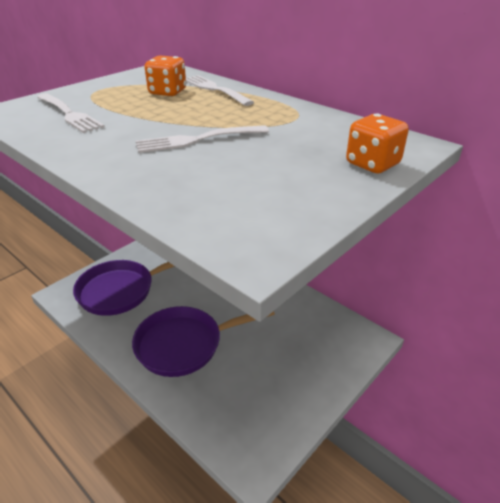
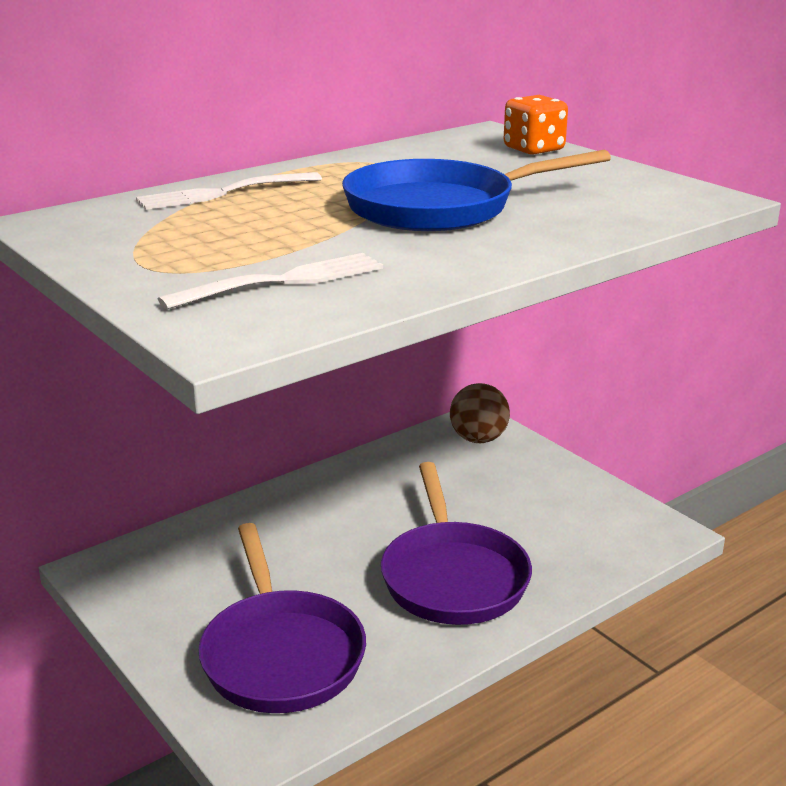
camera: 80 degrees left, 10 degrees down
(167, 92) = (212, 219): orange dice -> none
(198, 139) = (439, 207): white fork -> blue pan
(345, 342) = (478, 439): none -> brown ball

